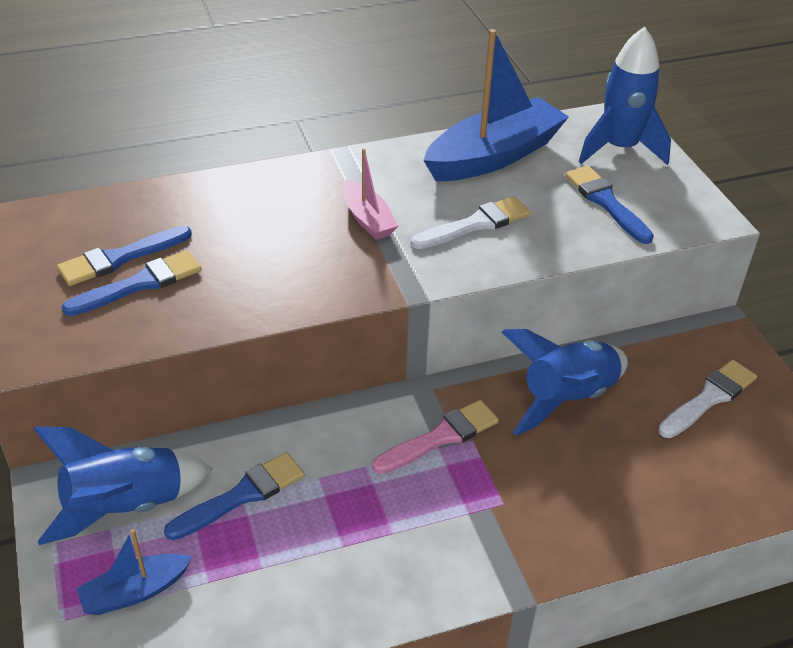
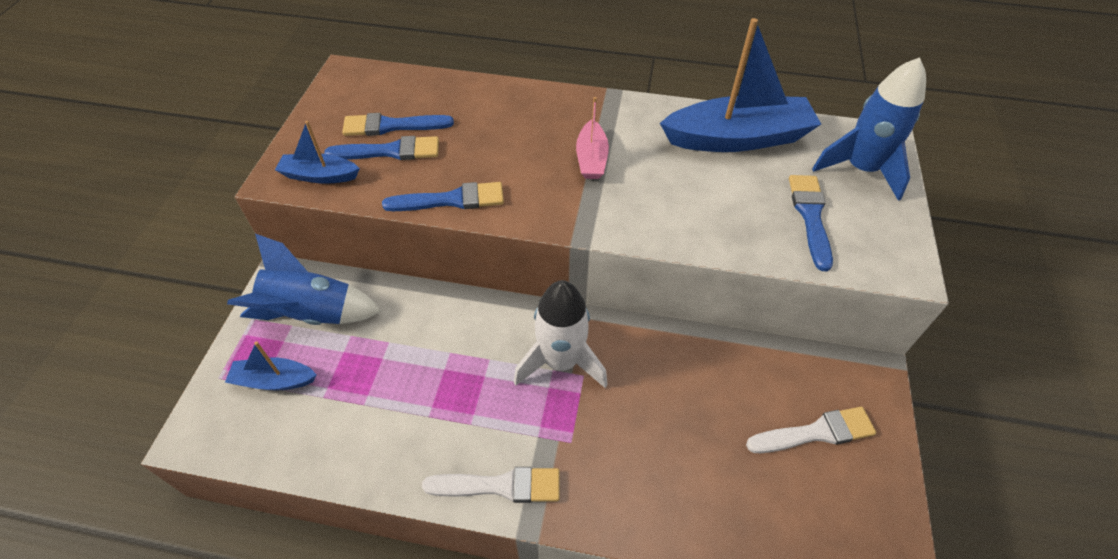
camera: 30 degrees right, 10 degrees up
(75, 336) = (319, 176): none -> blue boat
(242, 495) = (389, 341): blue brush -> blue brush (451, 200)
(441, 437) = (561, 361): pink brush -> white rocket
(475, 224) = (677, 195): white brush -> white brush (500, 485)
(567, 398) = (686, 374): blue rocket -> none

